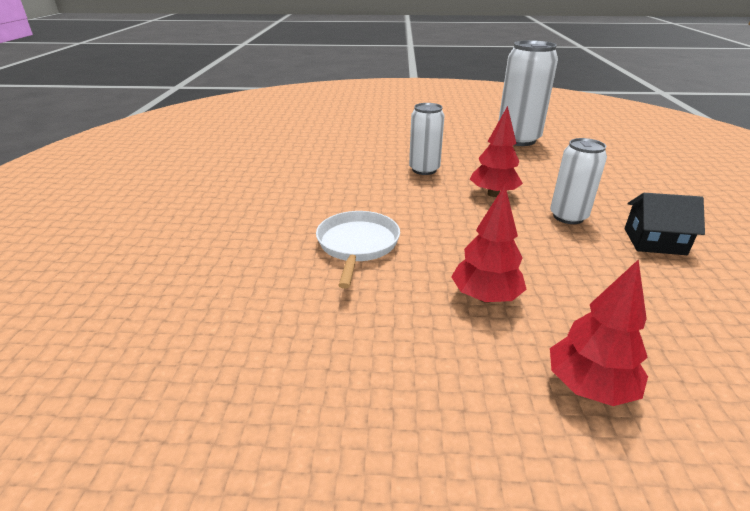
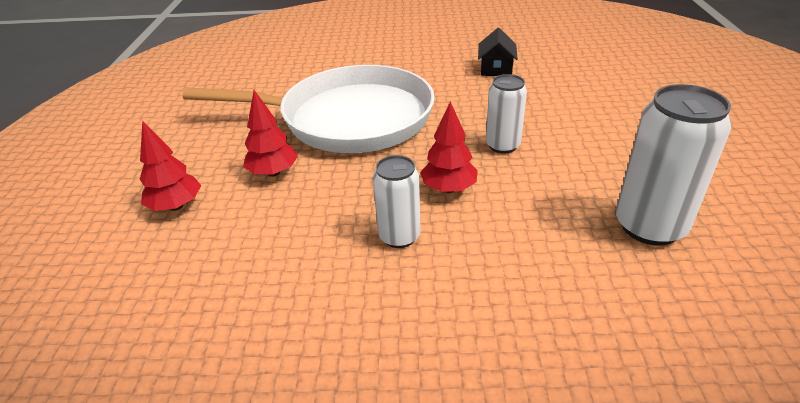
camera: 90 degrees right, 5 degrees up
(357, 245) = (349, 119): white pan -> white pan, size x2.32
(654, 241) = (343, 294): black house -> black house (496, 69)

